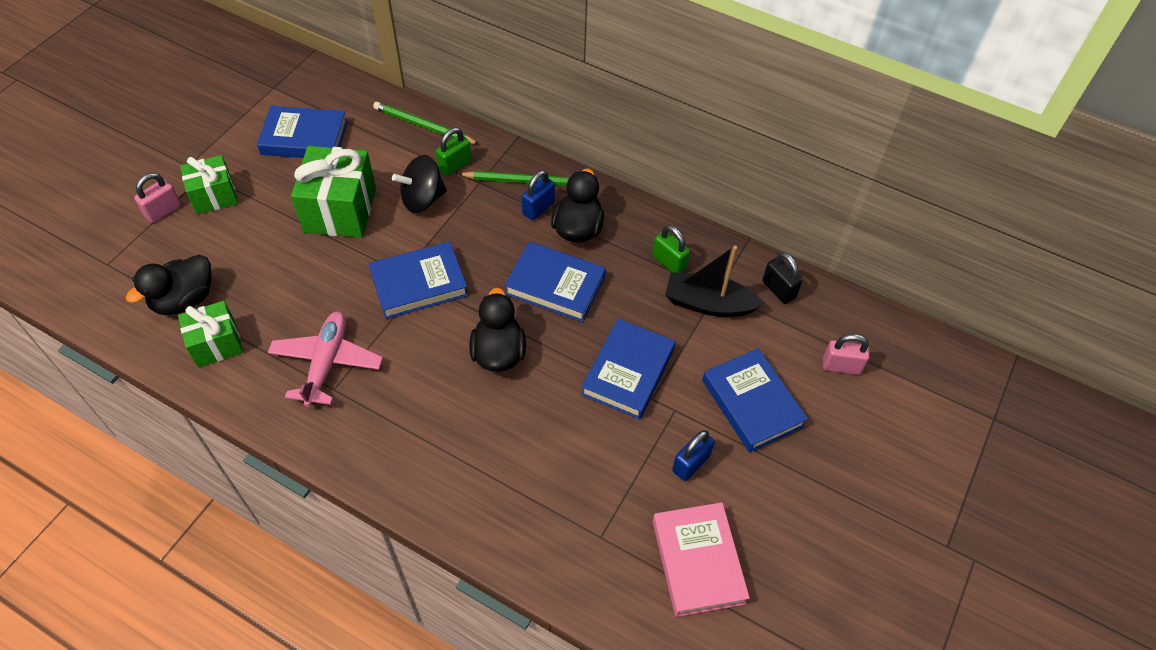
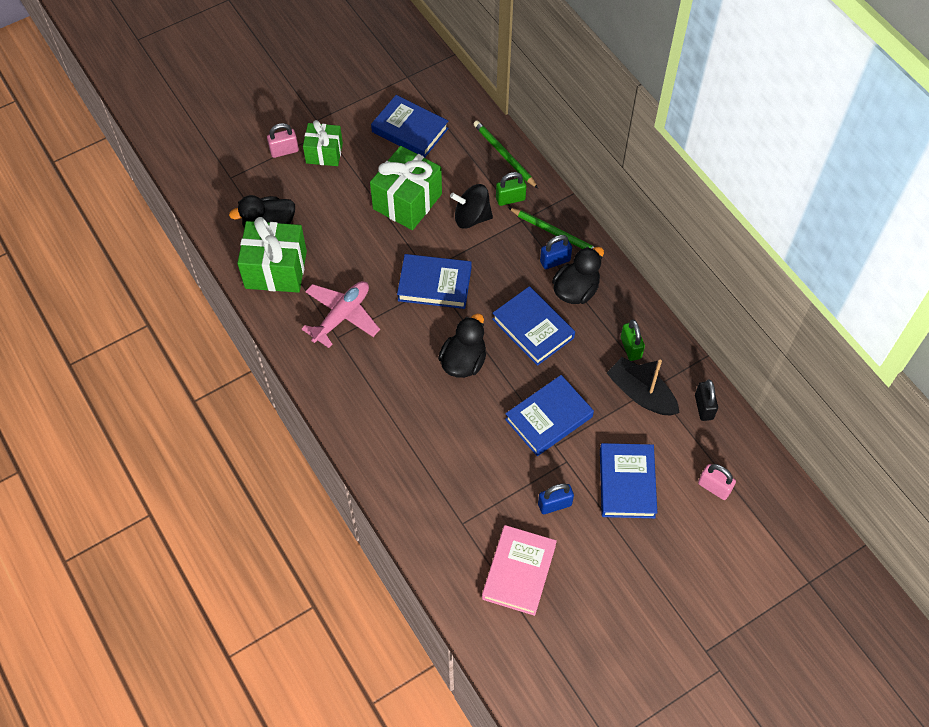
camera: 30 degrees right, 5 degrees up
(216, 344) = (276, 269): green gift -> green gift, size x1.60

